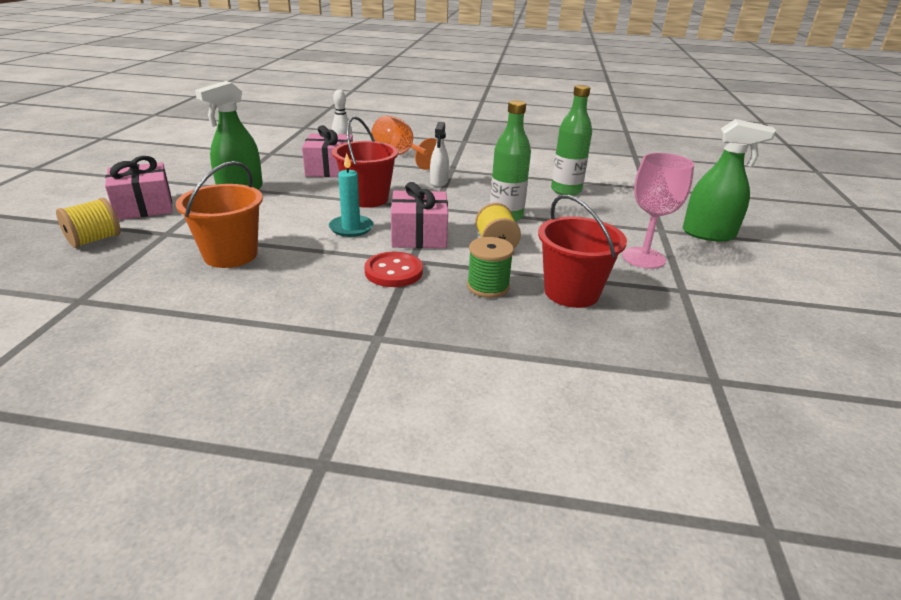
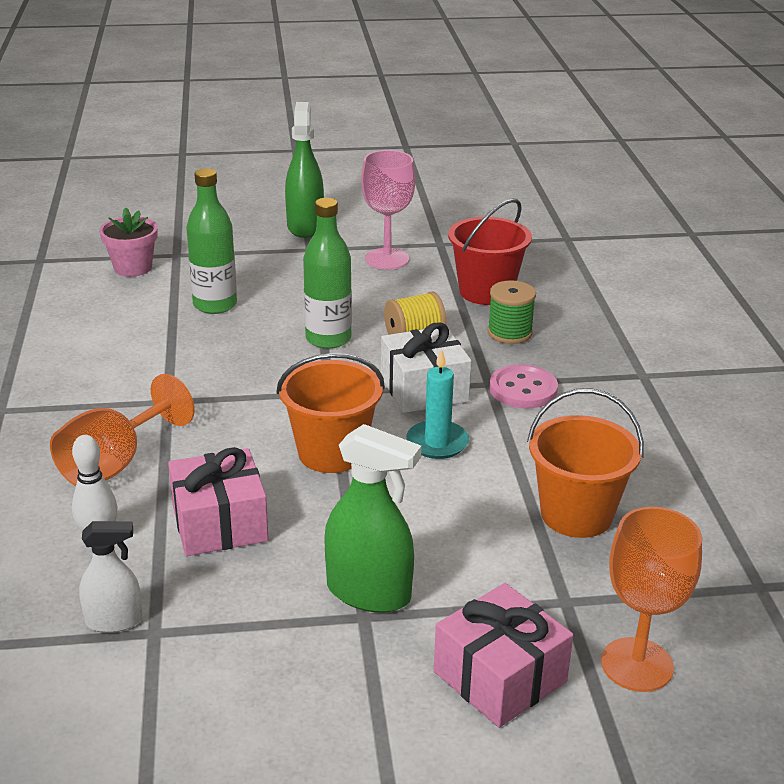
camera: 105 degrees left, 0 degrees up
(95, 240) = (637, 664): yellow spool -> orange goblet
(367, 199) = (331, 453): red bucket -> orange bucket
(393, 271) = (523, 389): red button -> pink button
(419, 235) = (424, 389): pink gift -> white gift
(439, 182) = (231, 403): white spray bottle -> white spray bottle (114, 621)
(624, 175) = (133, 268): none -> pink flower pot

